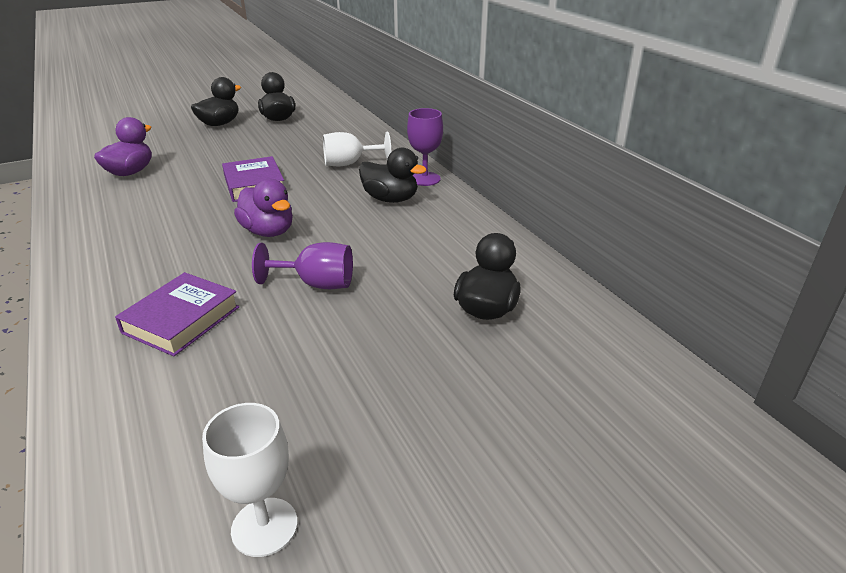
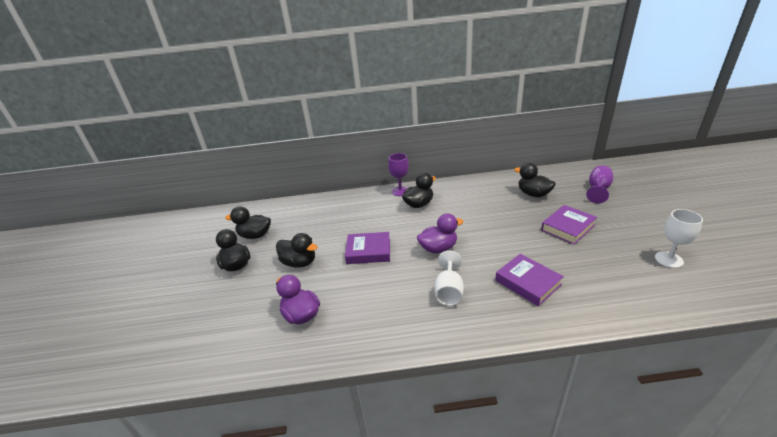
camera: 65 degrees left, 0 degrees up
(226, 151) = (299, 262): none -> black duck
(317, 284) = (502, 235): purple goblet -> purple goblet (598, 190)
(349, 164) = (362, 212): white goblet -> white goblet (449, 291)
(365, 360) = (567, 227): none -> purple book

